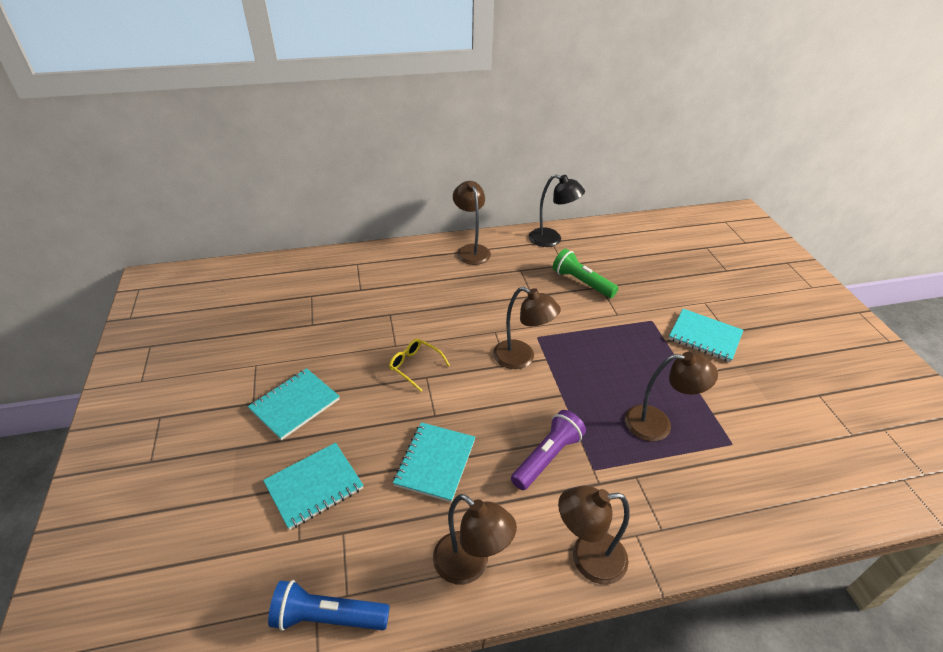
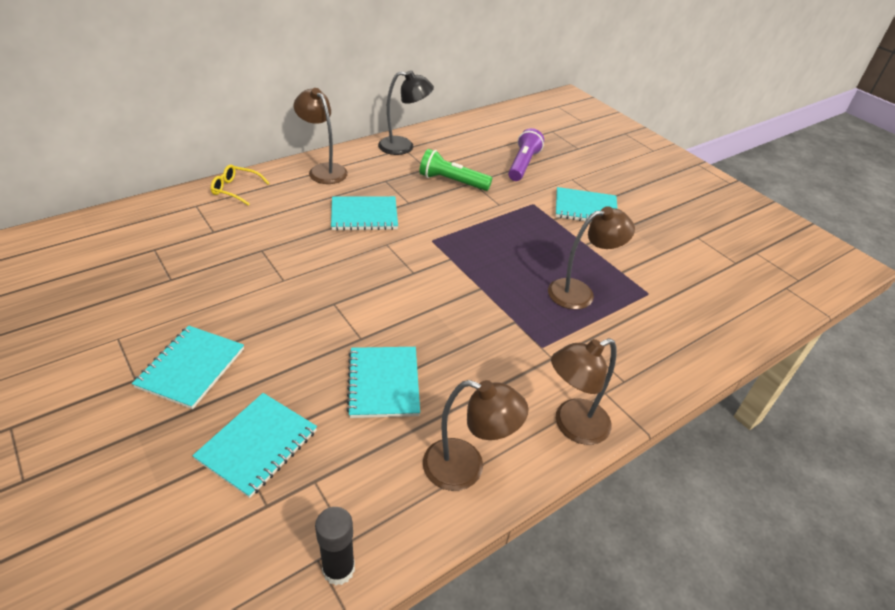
camera: 25 degrees left, 0 degrees up
(328, 617) = (338, 569): blue flashlight -> black glue stick
(414, 366) = (315, 295): yellow glasses -> yellow glasses (235, 189)
(487, 300) = (364, 215): none -> turquoise notebook
(521, 358) = (426, 263): brown lamp -> none
(547, 457) = (493, 347): purple flashlight -> purple flashlight (523, 164)

